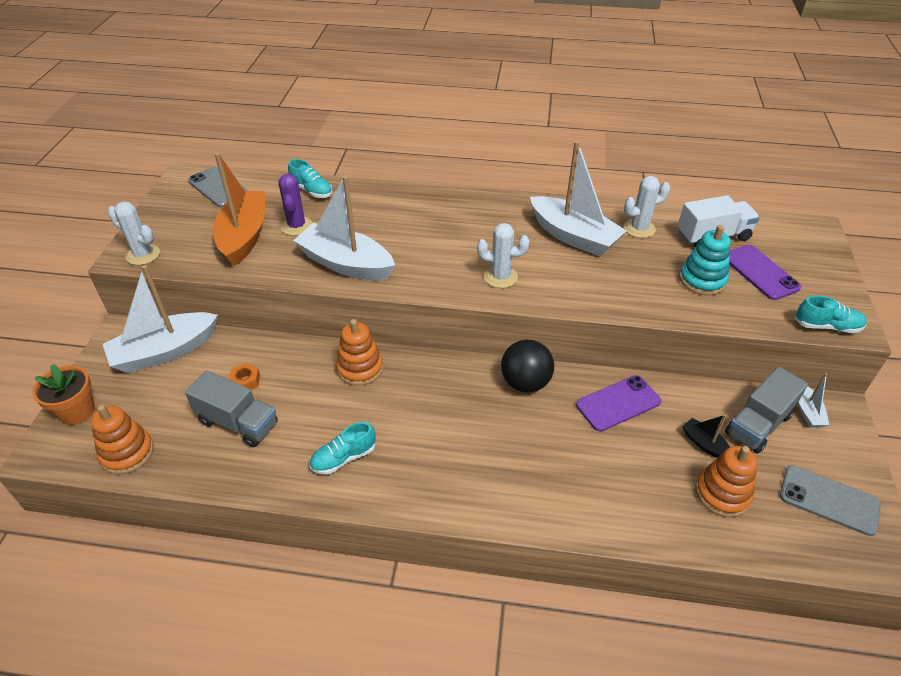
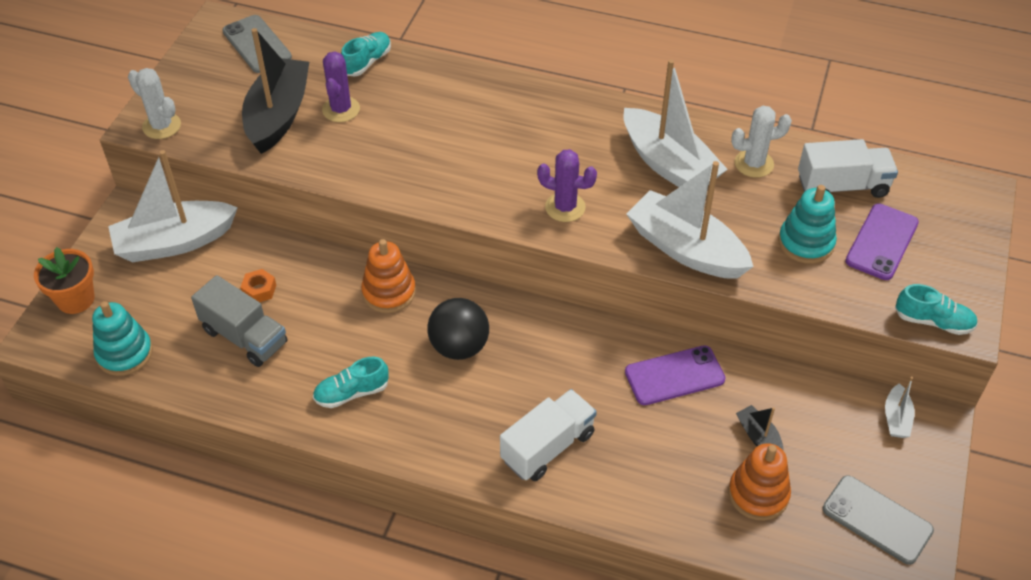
camera: 10 degrees right, 5 degrees up
(127, 453) = (124, 353): orange stacking toy -> turquoise stacking toy
(244, 236) = (278, 115): orange boat -> black boat
(312, 190) = (367, 62): turquoise shoe -> turquoise shoe turned 105 degrees counterclockwise
(346, 264) = (389, 167): white boat -> white boat (686, 249)
(500, 277) = (565, 207): white cactus -> purple cactus
(525, 383) = (574, 336): black ball -> black ball (459, 347)
(529, 480) = (548, 447): none -> white truck
(758, 424) = (830, 423): grey truck -> none
(760, 272) = (881, 242): purple phone -> purple phone turned 45 degrees clockwise

